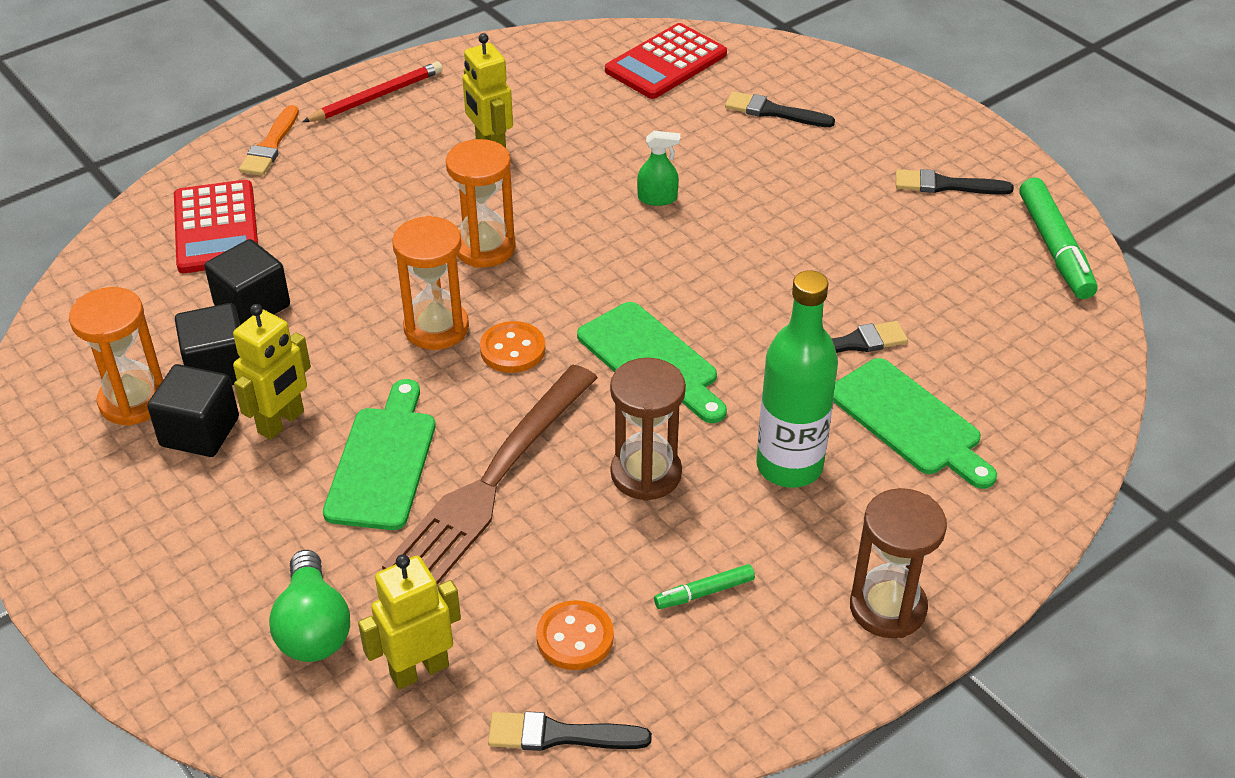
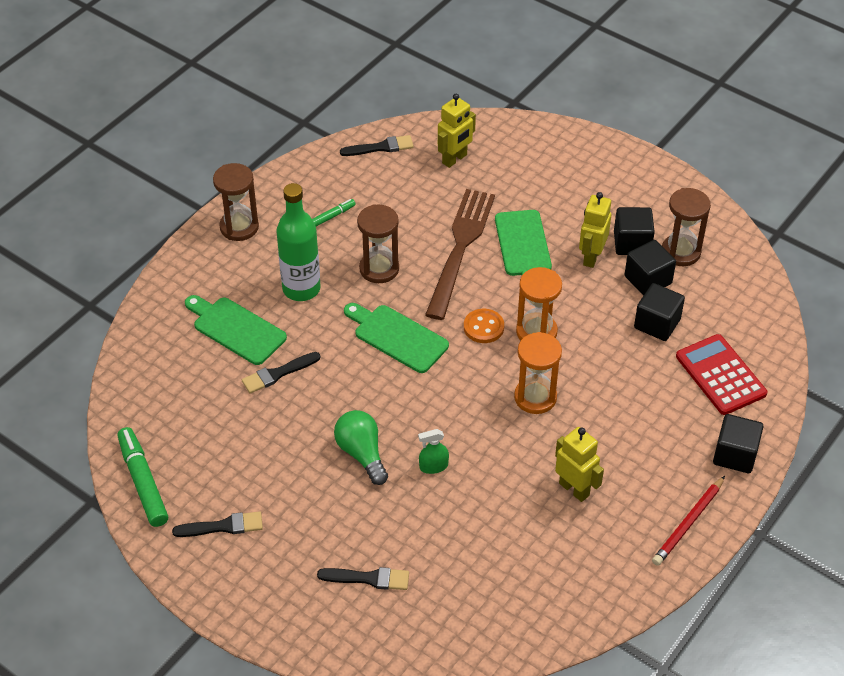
camera: 165 degrees right, 5 degrees up
(133, 401) = (680, 252): orange hourglass -> brown hourglass
(270, 145) = (735, 455): orange brush -> black cube
(313, 627) = (513, 166): green light bulb -> green light bulb (362, 453)
(575, 637) = (388, 185): orange button -> none
(666, 62) = (473, 620): red calculator -> none

